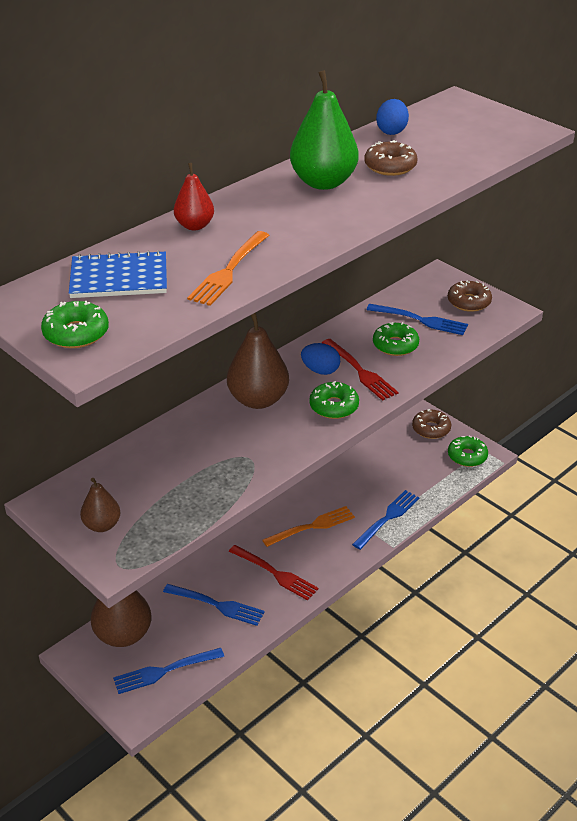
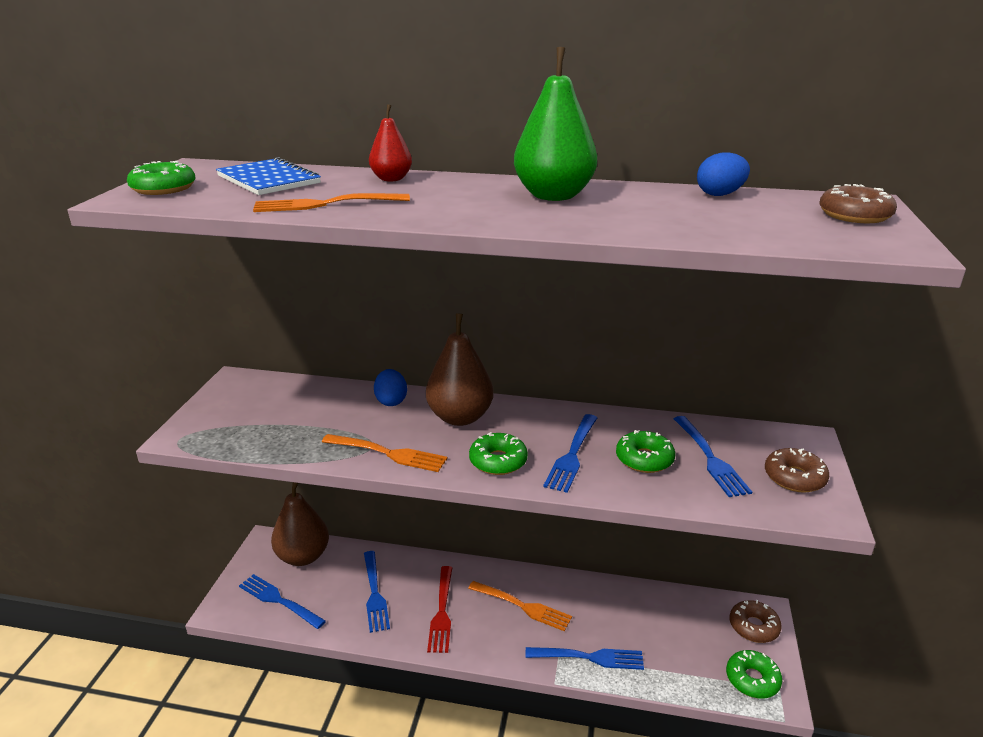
camera: 55 degrees right, 10 degrees down
(102, 525) = (224, 412): brown pear -> none
(269, 454) = (387, 453): none -> orange fork
(320, 370) = (543, 432): blue egg -> blue egg (391, 401)
(359, 371) = (572, 454): red fork -> blue fork
(390, 166) = (643, 209): brown donut -> brown donut (854, 215)

